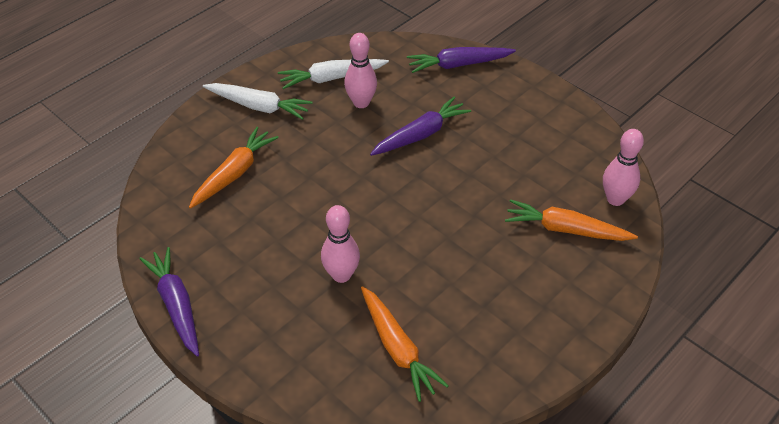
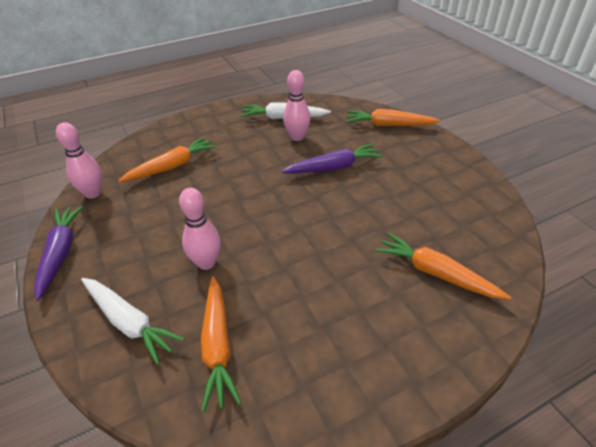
camera: 20 degrees right, 5 degrees down
(258, 106) = (219, 126): white carrot -> white carrot (129, 322)
(459, 65) = (388, 125): purple carrot -> orange carrot
(615, 199) = (497, 257): pink bowling pin -> pink bowling pin (93, 193)

